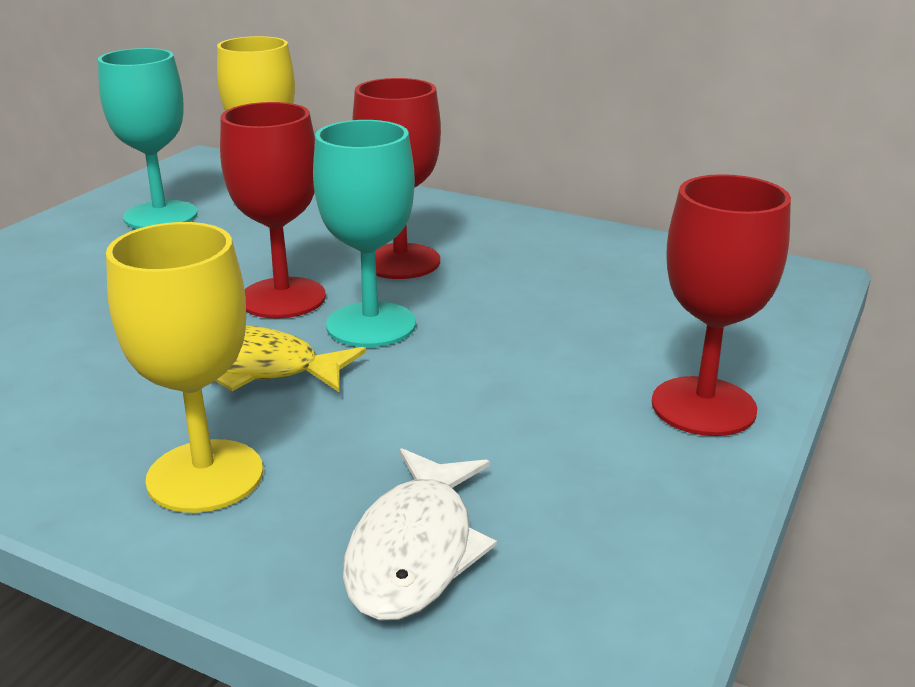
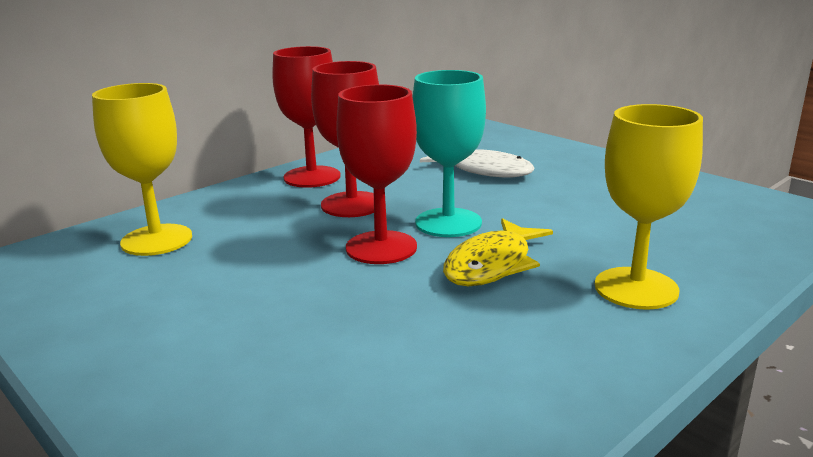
camera: 70 degrees left, 5 degrees down
(160, 216) = (134, 292): turquoise goblet -> none
(415, 551) = (715, 236): white fish -> white fish (484, 170)
(703, 406) = (588, 161): red goblet -> red goblet (312, 177)

